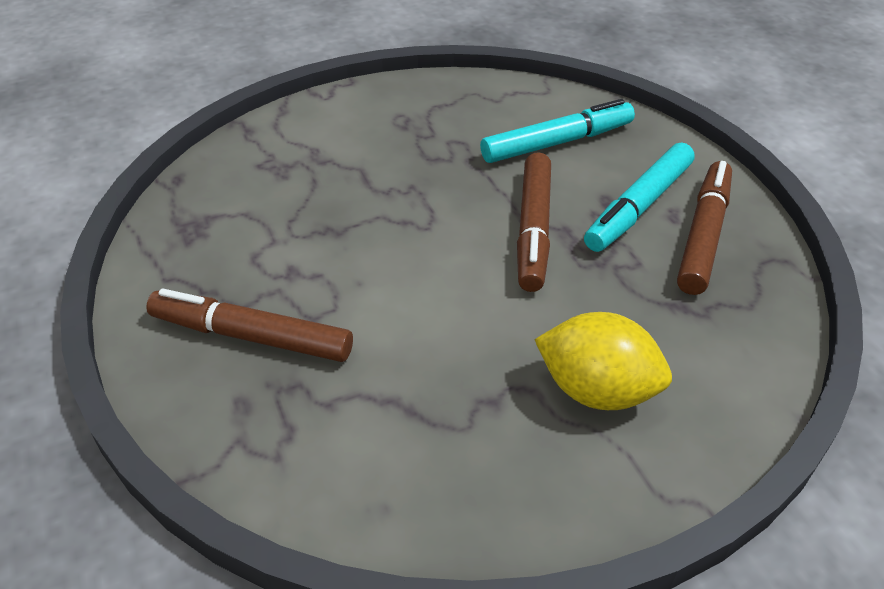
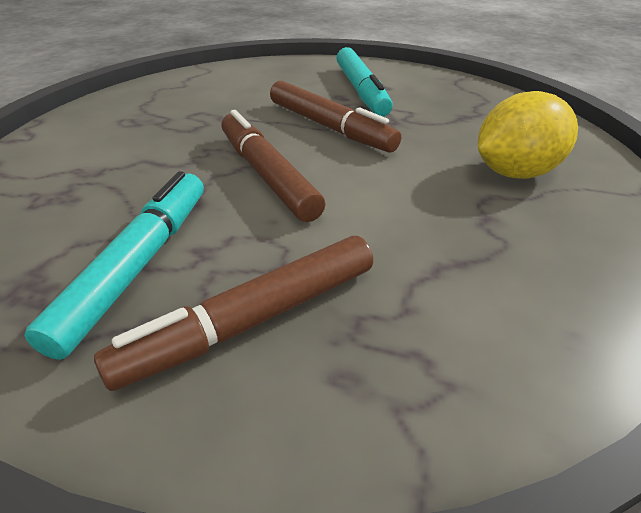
camera: 50 degrees left, 5 degrees down
(557, 143) = (262, 87): turquoise marker -> turquoise marker (138, 265)
(703, 235) = (413, 86): brown marker -> brown marker (267, 175)

